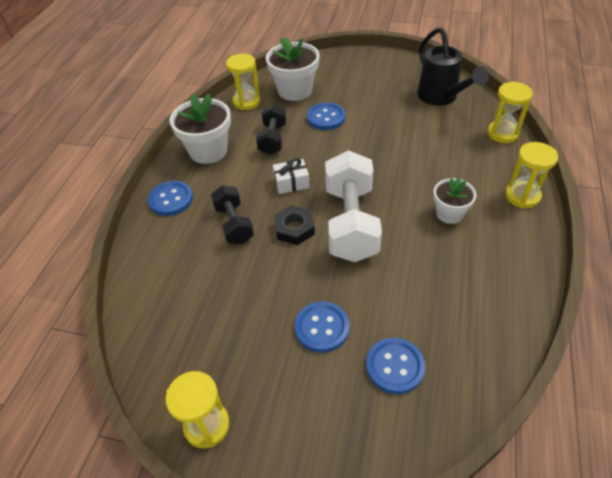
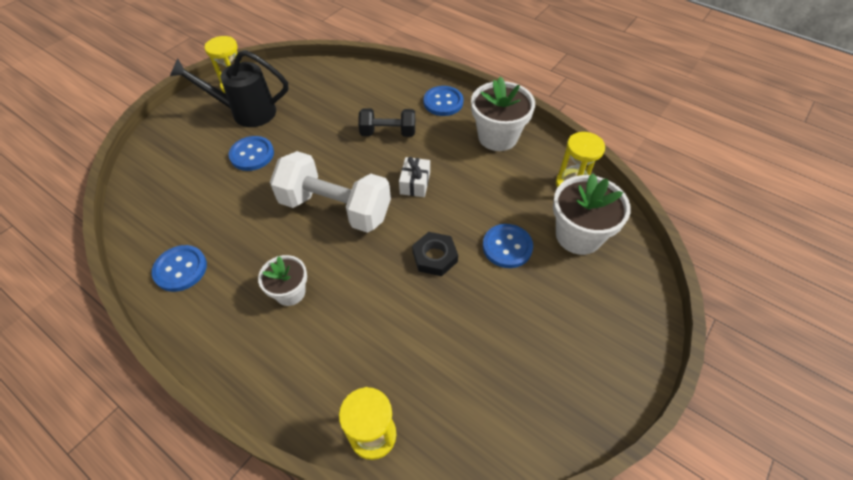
camera: 110 degrees right, 5 degrees up
(273, 139) = (490, 188): black dumbbell -> none
(294, 228) = (356, 168): black nut -> black nut (434, 257)
(395, 366) = (190, 182): blue button -> blue button (180, 269)
(441, 98) = (490, 401): black watering can -> black watering can (246, 112)
(522, 196) = (262, 380): yellow hourglass -> none

